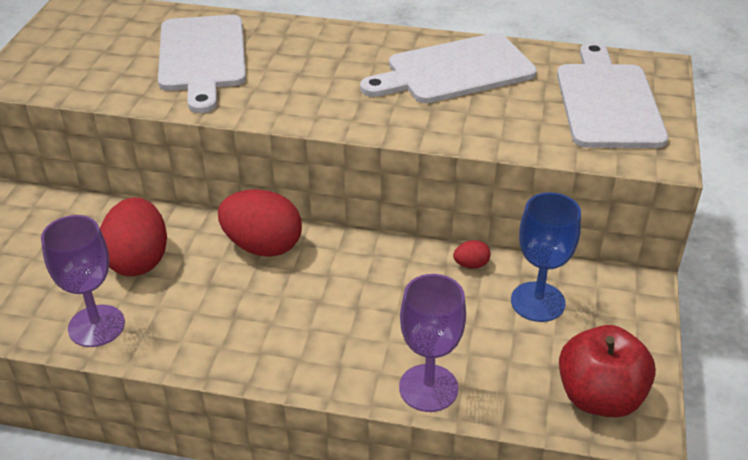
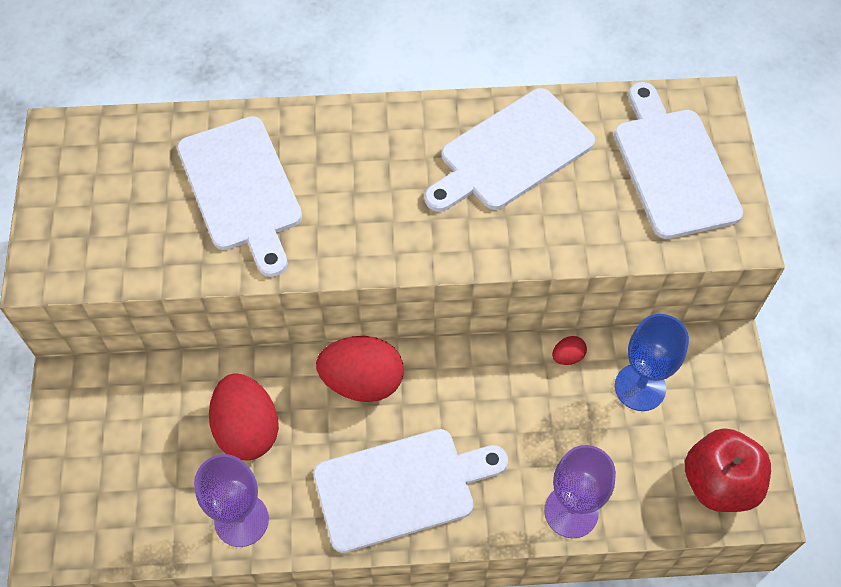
camera: 15 degrees left, 20 degrees up
(262, 332) = (401, 487): none -> white cutting board

